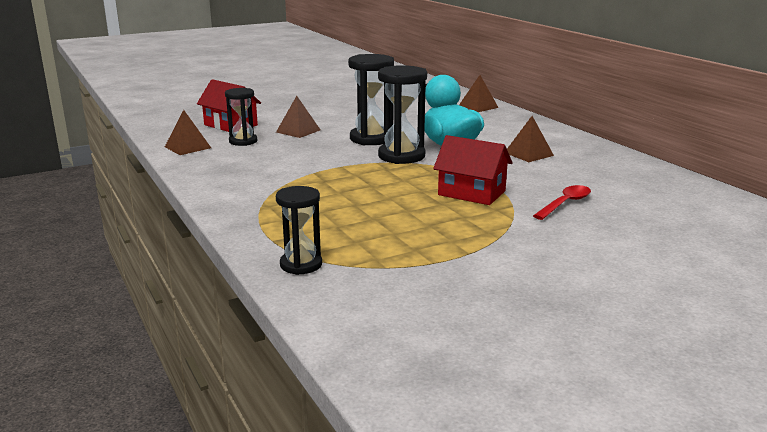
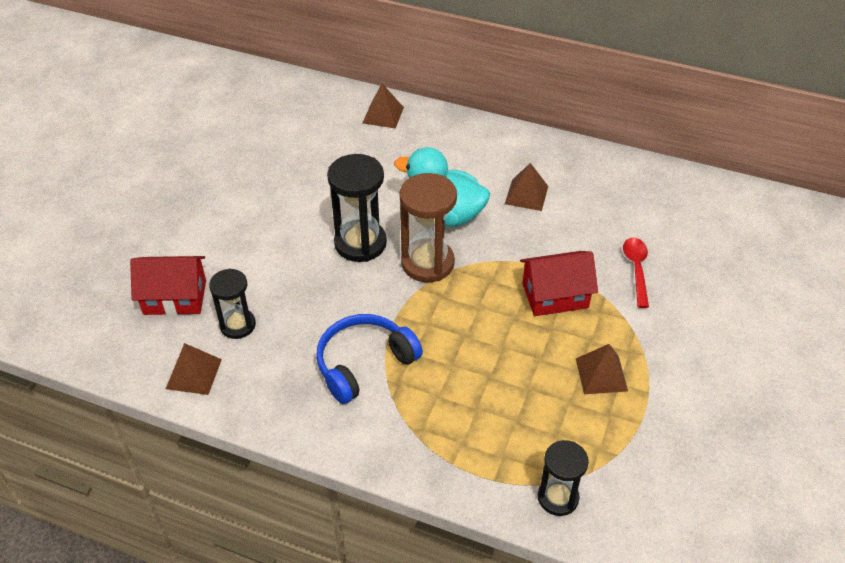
camera: 40 degrees left, 25 degrees up
(285, 174) = (364, 363): none -> blue headphones
(298, 131) = (267, 268): brown pyramid -> brown pyramid (601, 374)
(401, 156) = (427, 263): black hourglass -> brown hourglass

